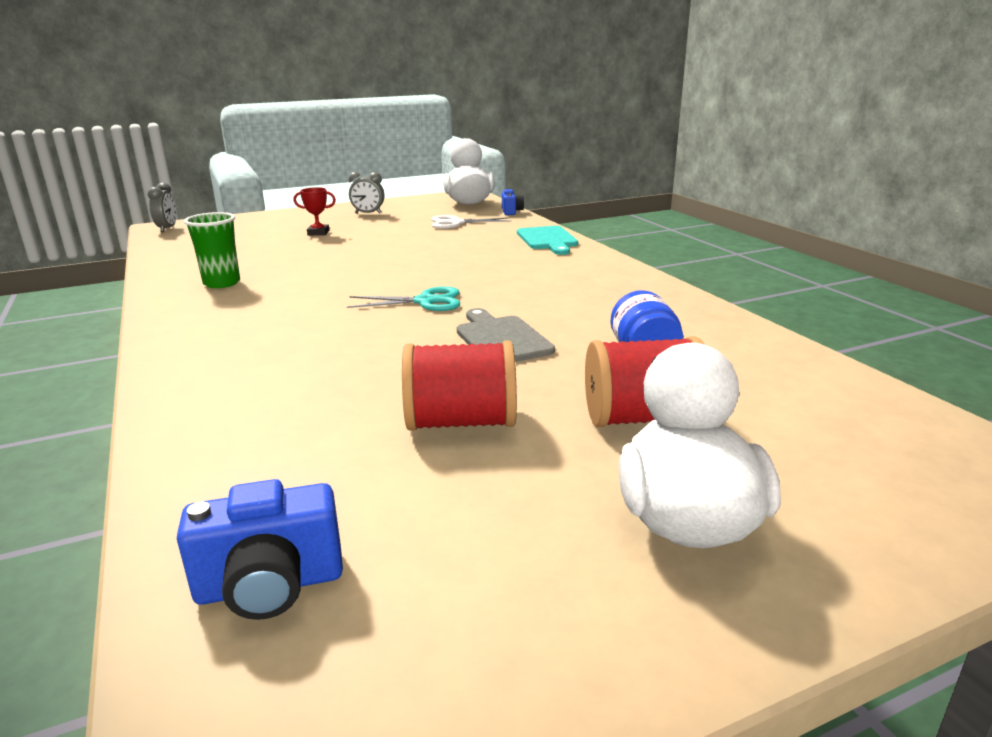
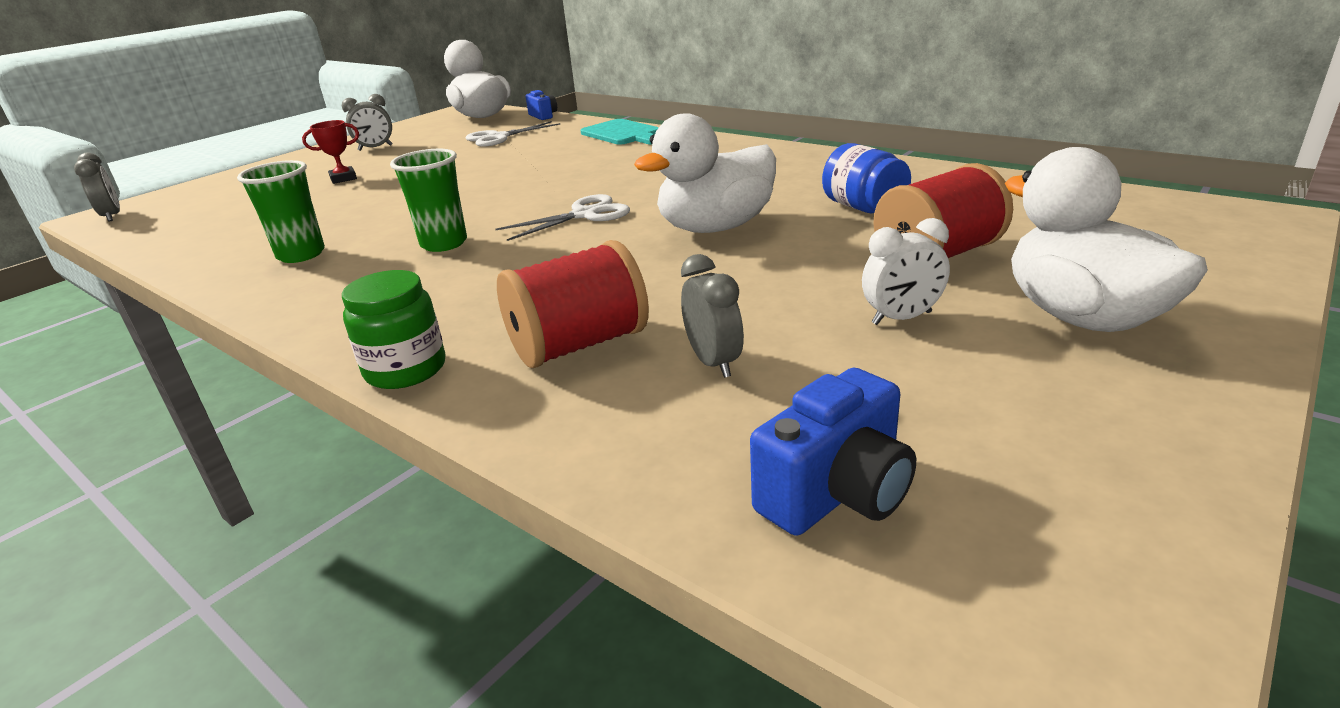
camera: 25 degrees left, 5 degrees up
(164, 384) = (406, 369): none -> green jar
(308, 299) = (444, 244): none -> green cup
(341, 449) = (713, 362): none -> grey clock
(425, 301) = (584, 215): turquoise scissors -> white scissors
(461, 422) = (791, 305): red spool -> red spool (579, 345)
(501, 339) = (715, 228): grey cutting board -> white duck
(527, 464) = (901, 318): none -> white clock

